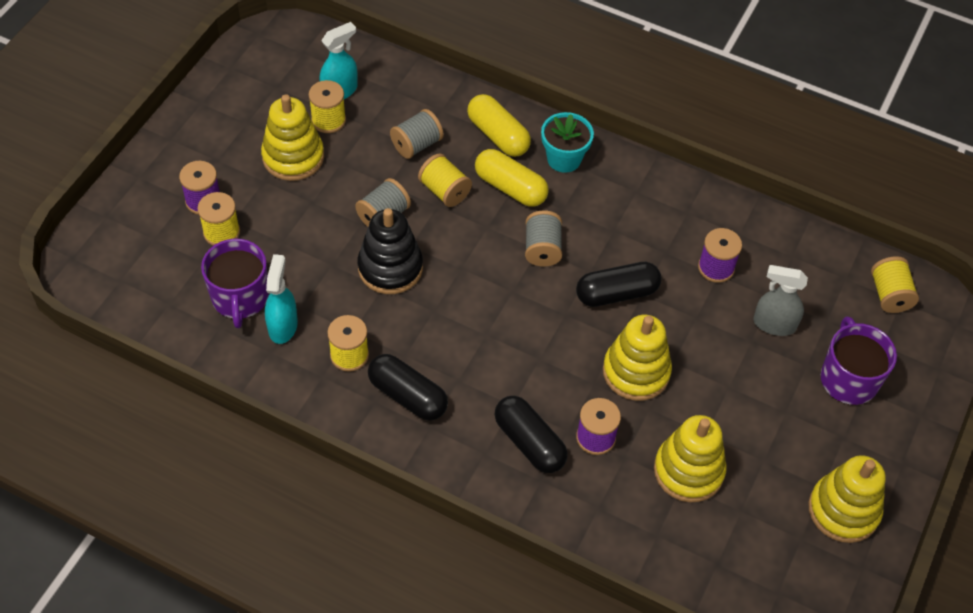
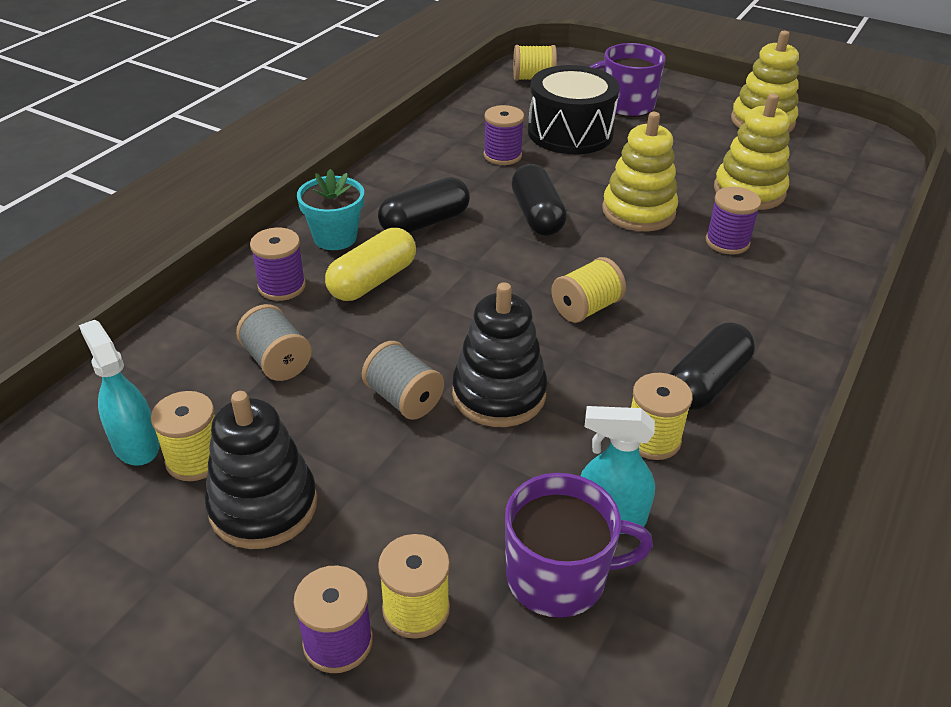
camera: 85 degrees left, 15 degrees down
(293, 157) = (263, 506): yellow stacking toy -> black stacking toy
(444, 191) = (368, 337): yellow spool -> yellow spool (586, 308)
(498, 135) = (282, 286): yellow capsule -> purple spool
(529, 442) = (747, 287): black capsule -> black capsule (425, 222)
(542, 249) = (472, 262): grey spool -> none
(774, 324) = (570, 133): grey spray bottle -> black drum

